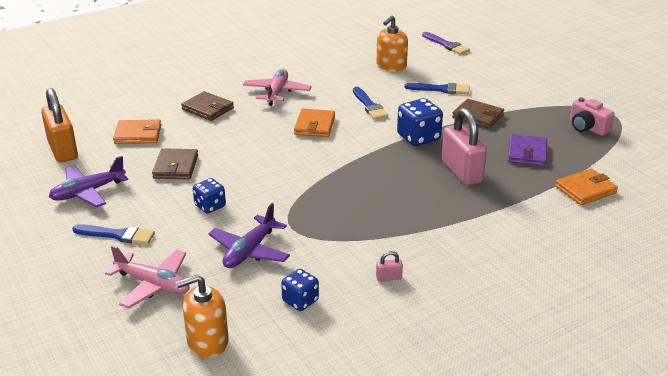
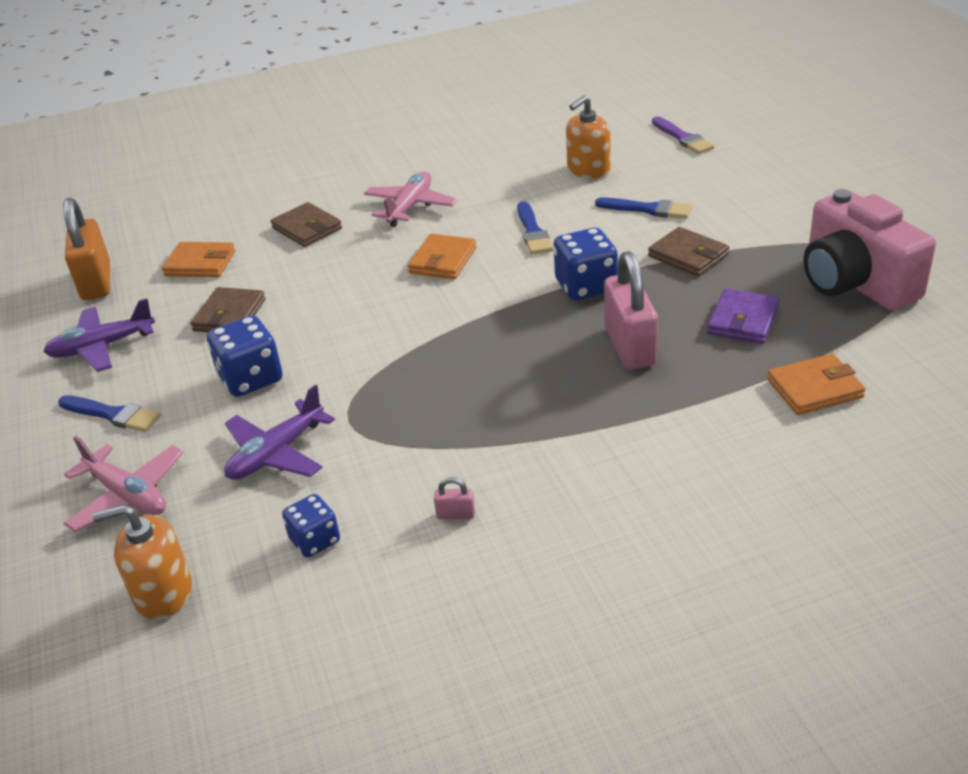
camera: 15 degrees right, 5 degrees up
(210, 206) = (251, 379): blue dice -> blue dice, size x1.58
(587, 128) = (855, 282): pink camera -> pink camera, size x1.91

